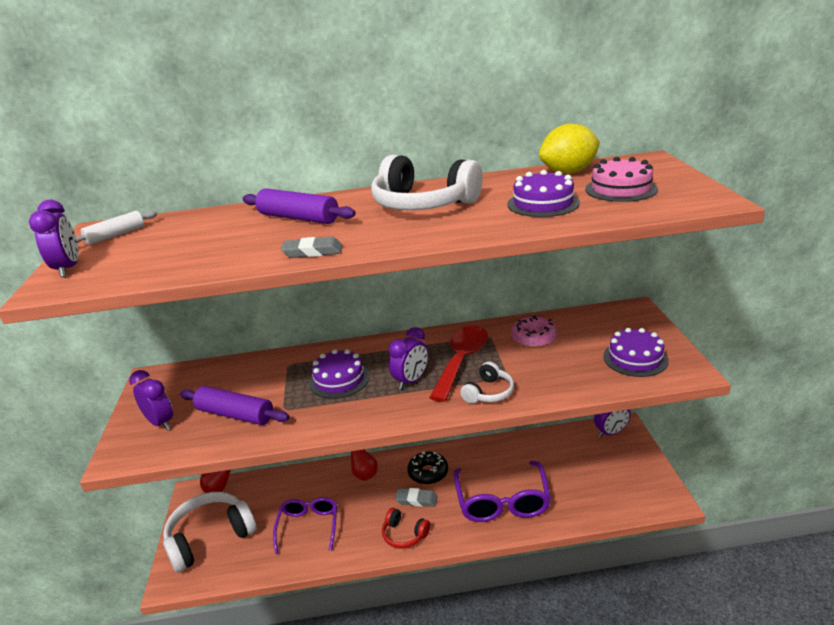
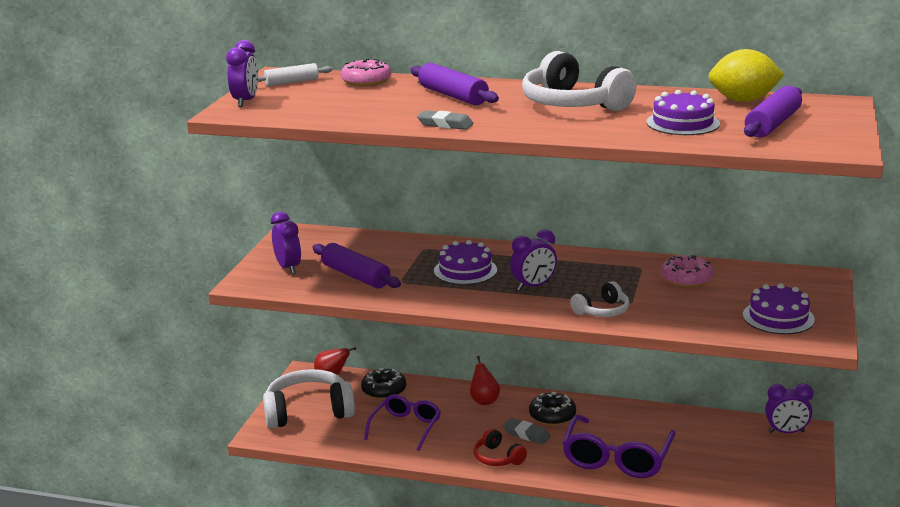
camera: 20 degrees right, 5 degrees down
(198, 219) = (366, 81): none -> pink donut
(272, 490) = (384, 390): none -> black donut
(462, 360) = (595, 281): red spoon -> none
(621, 189) = (772, 124): pink cake -> purple rolling pin

